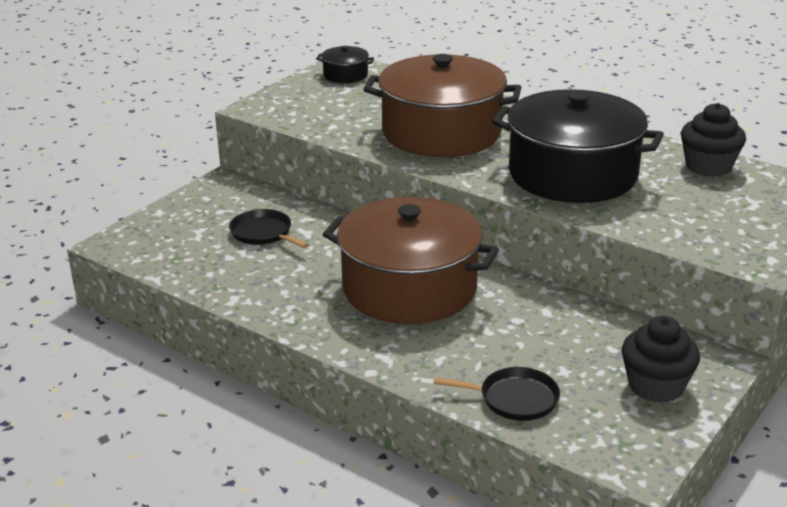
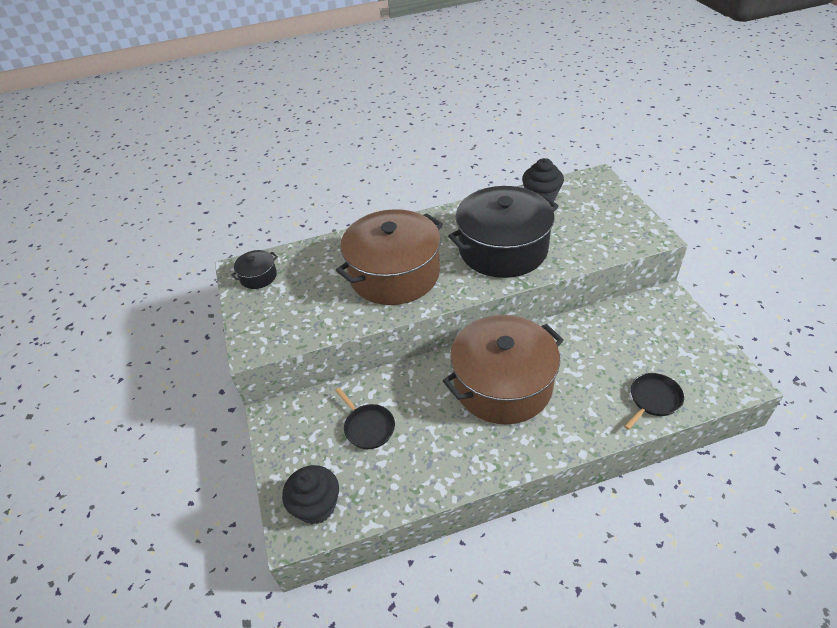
camera: 50 degrees left, 15 degrees up
(263, 233) = (368, 427): black pan -> black pan turned 120 degrees counterclockwise
(656, 386) = (676, 335): black cupcake -> black cupcake (316, 506)

